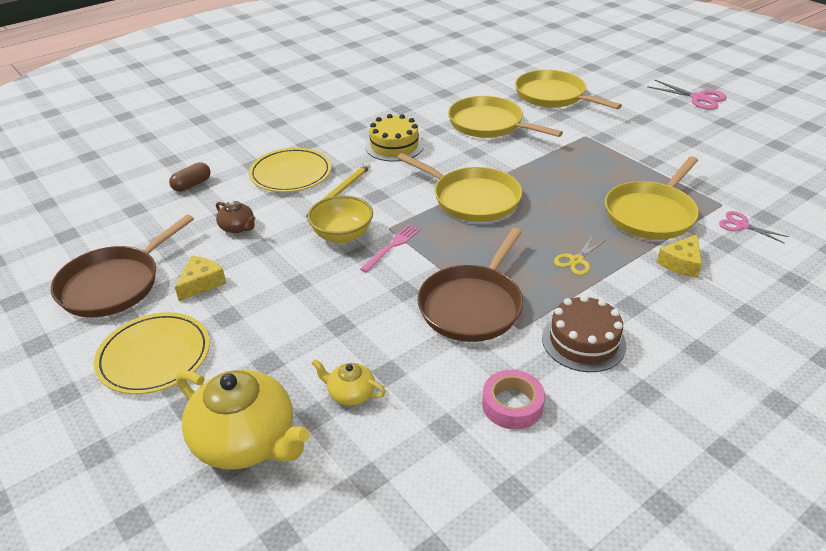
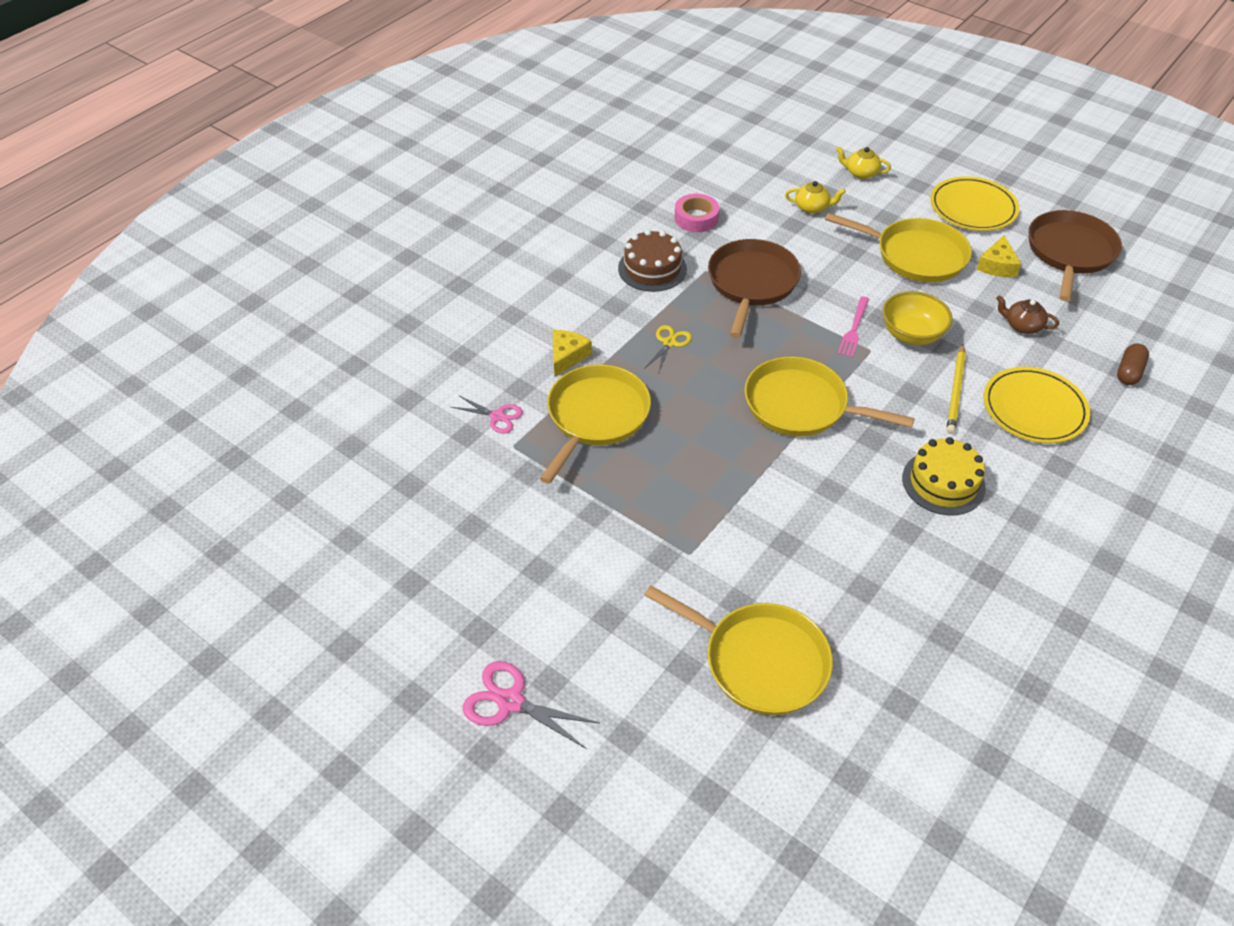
camera: 165 degrees right, 10 degrees up
(246, 441) = (861, 173): yellow teapot -> yellow teapot, size x0.48
(489, 124) = (836, 557): yellow pan -> yellow pan (916, 255)

